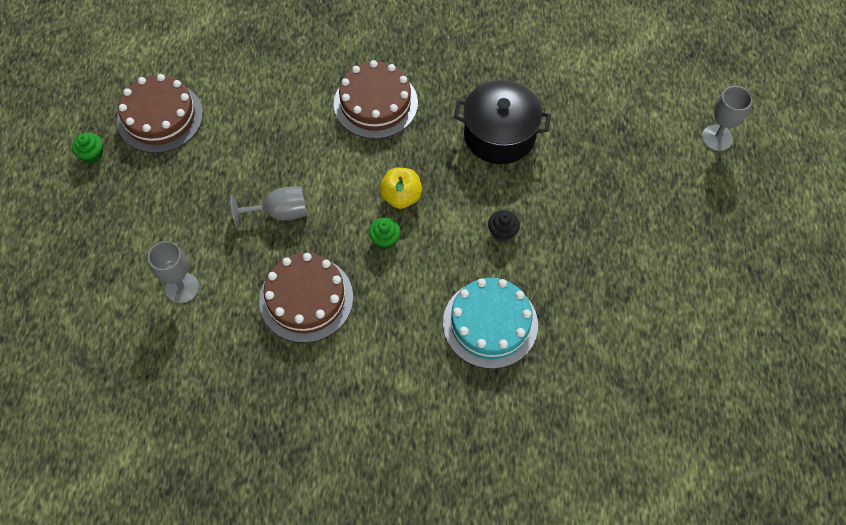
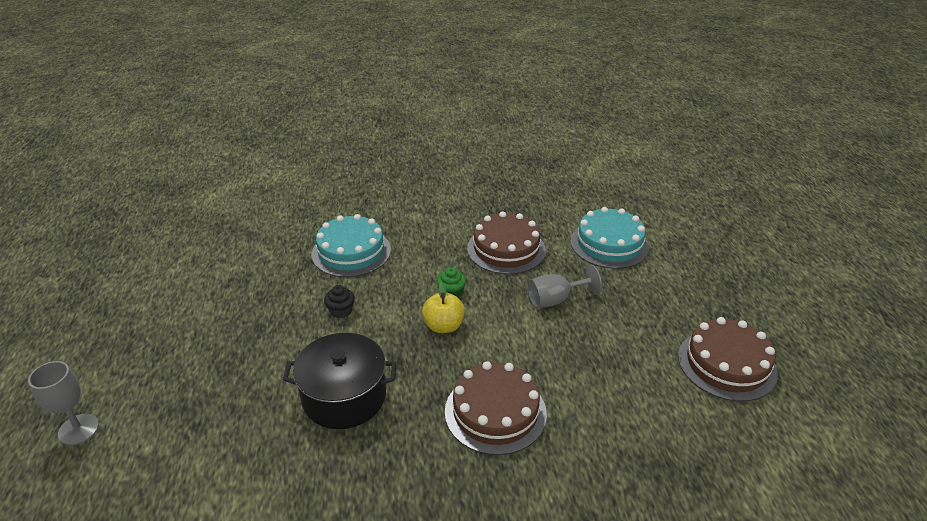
camera: 170 degrees right, 25 degrees down
(92, 154) = (764, 322): green cupcake -> none
(182, 288) = (609, 244): grey goblet -> turquoise cake

